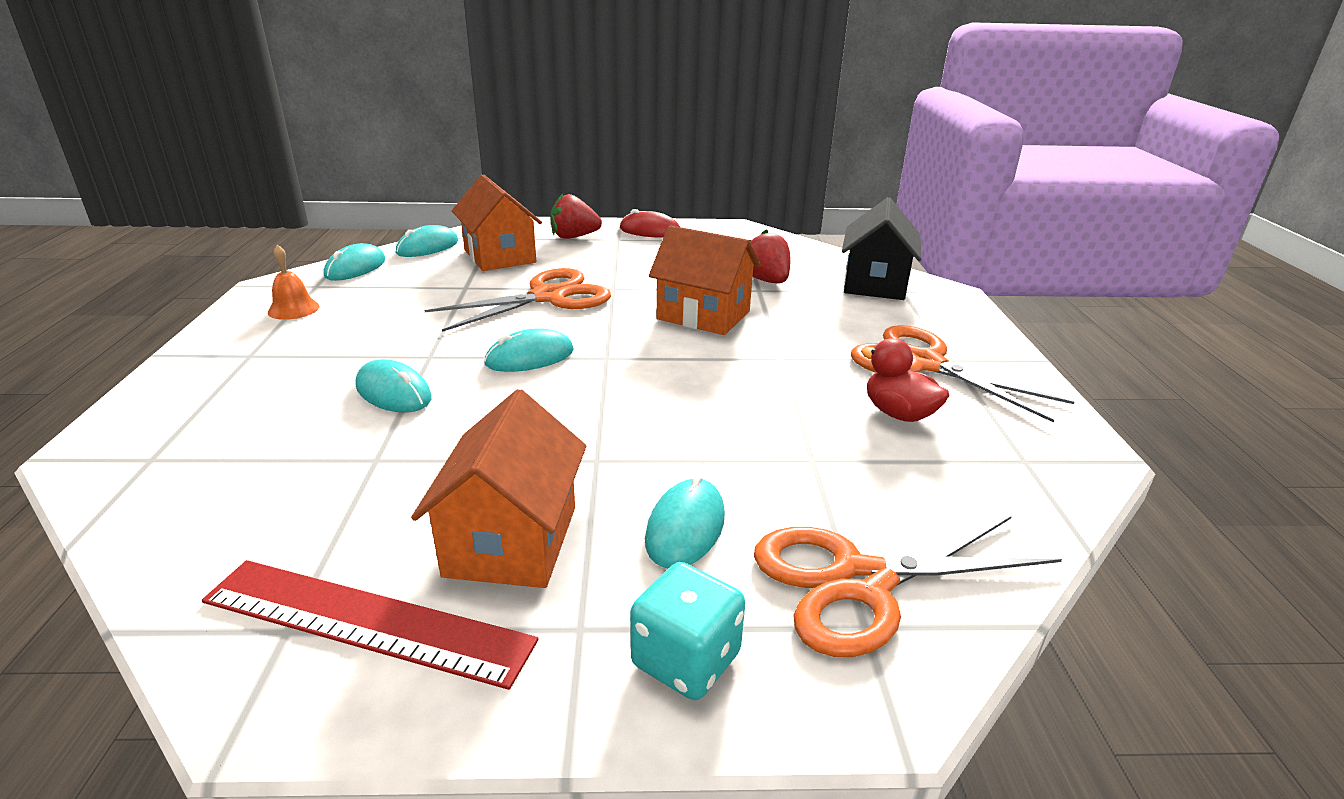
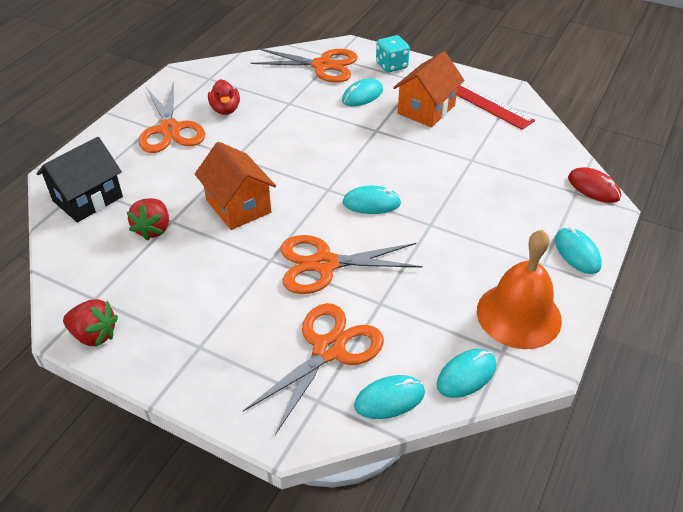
camera: 150 degrees left, 15 degrees up
(293, 309) = (518, 315): orange bell -> orange bell, size x2.15
(393, 392) = (456, 199): turquoise mouse -> turquoise mouse (577, 253)
(500, 256) = (329, 350): orange house -> orange scissors
(574, 237) = (237, 367): red strawberry -> red strawberry (94, 335)
(650, 231) = (154, 353): red mouse -> red mouse (593, 188)

